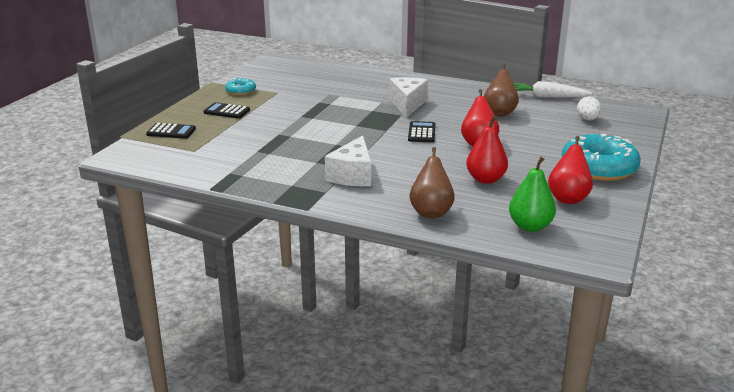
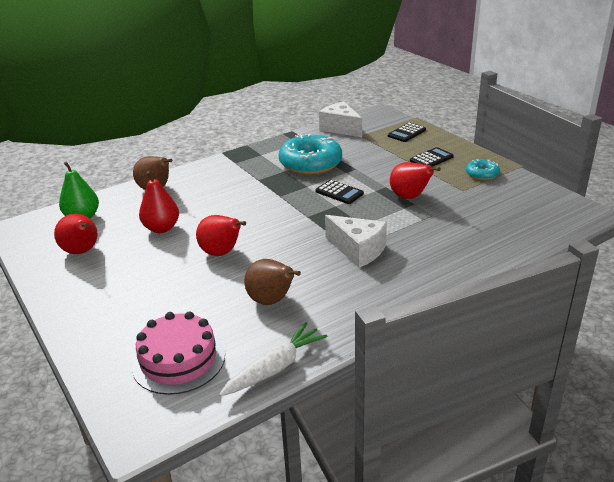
camera: 125 degrees right, 5 degrees up
(309, 105) = (410, 197): none -> red pear
(352, 175) = (245, 178): white cheese -> white cheese (340, 128)
(421, 133) = (281, 232): black calculator -> black calculator (339, 192)
(587, 119) = (178, 360): white egg -> pink cake
(598, 168) = (90, 296): turquoise donut -> turquoise donut (310, 163)

